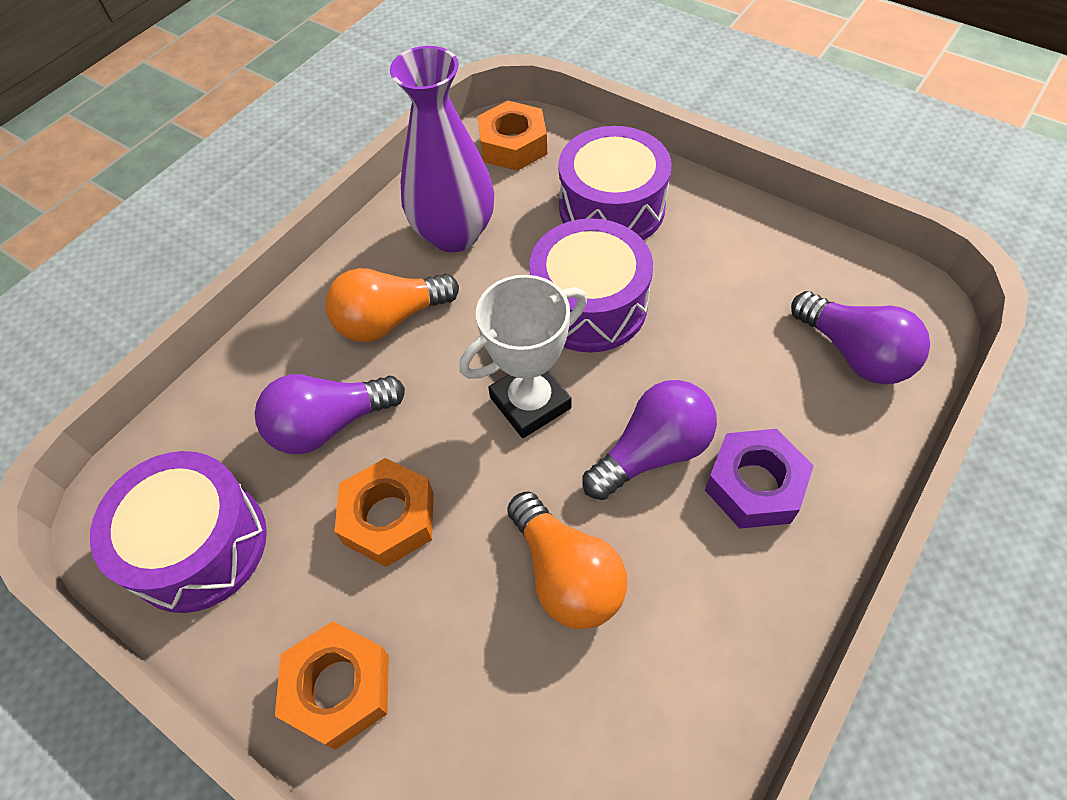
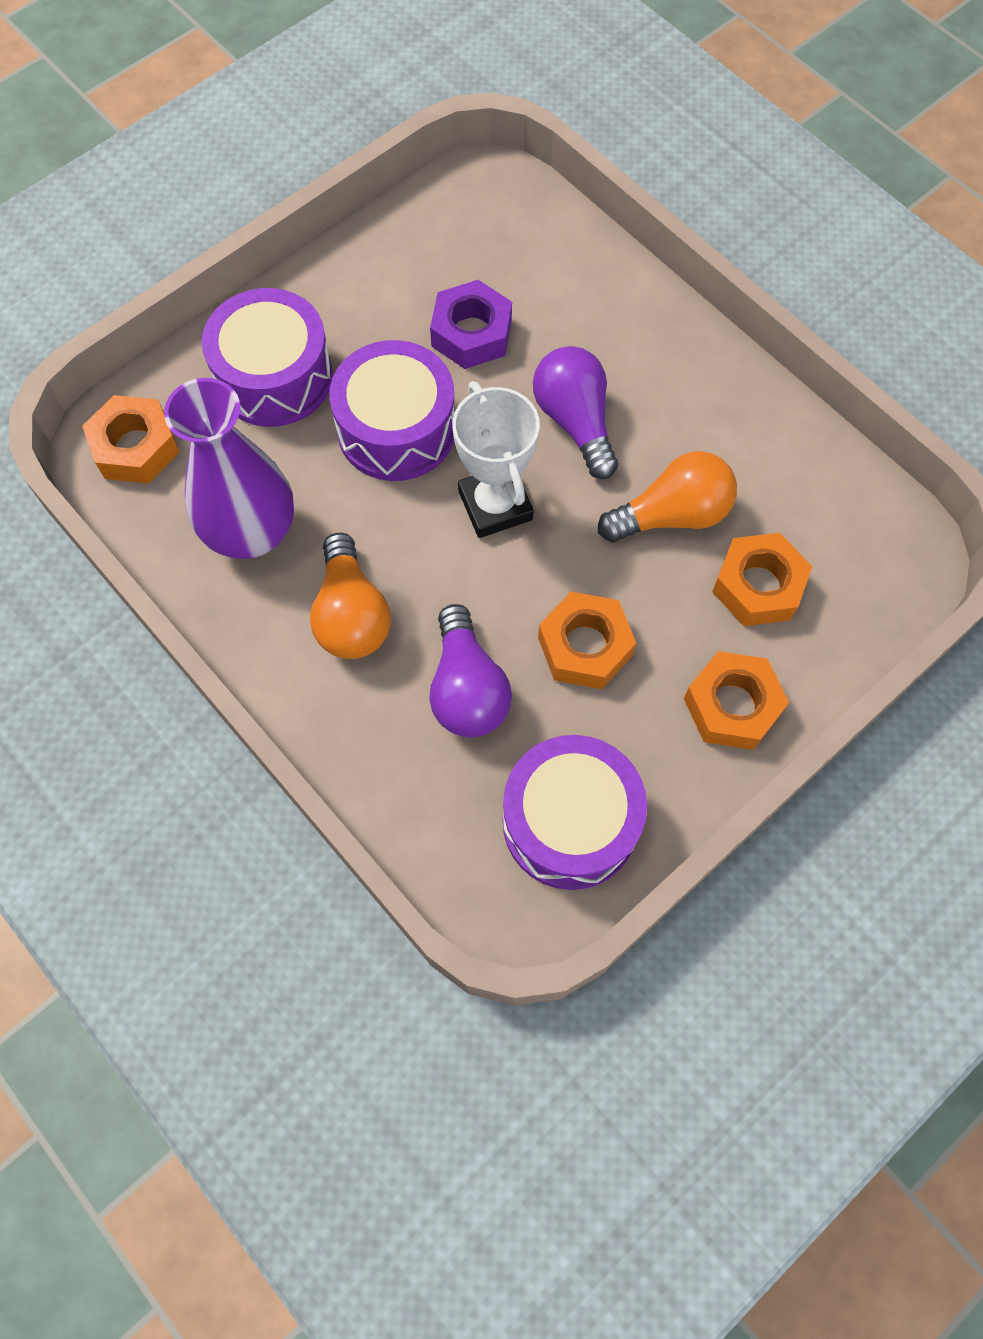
camera: 80 degrees left, 10 degrees up
(497, 692) = (758, 586): none -> orange nut
(754, 485) = (626, 358): purple nut -> purple nut (471, 333)
(854, 354) = (521, 244): purple light bulb -> none

